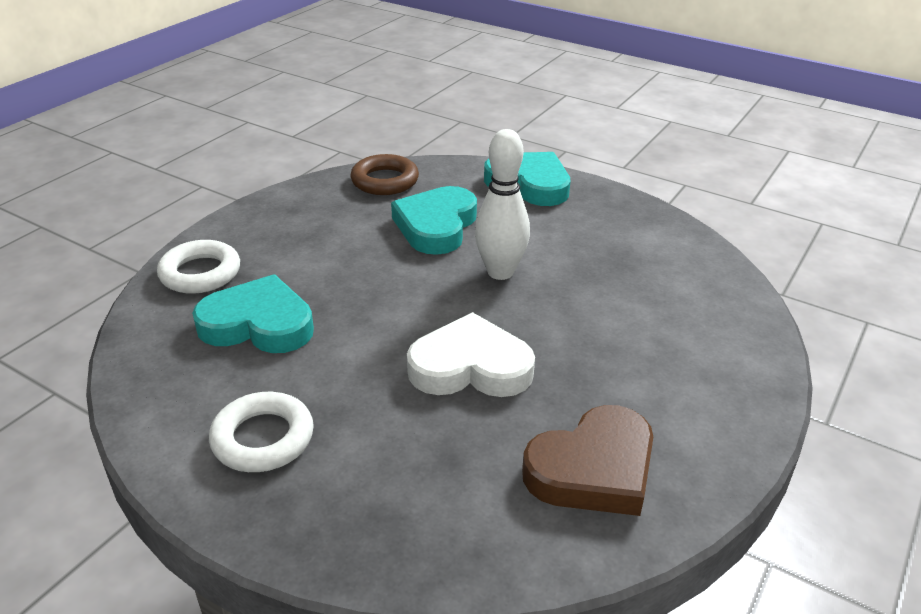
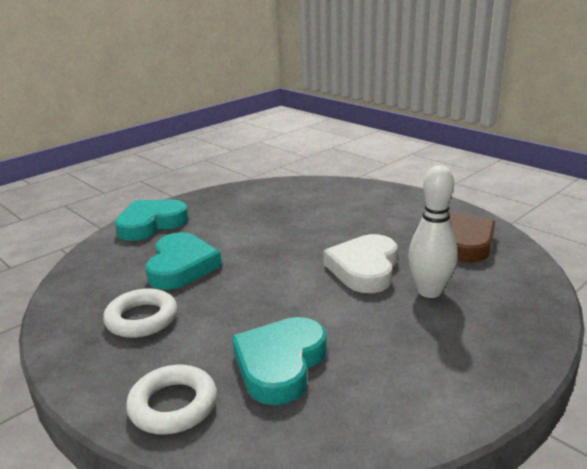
camera: 75 degrees left, 10 degrees down
(263, 438) = (431, 362): white ring -> white ring (142, 318)
(385, 181) = (85, 285): brown ring -> none
(436, 226) = (181, 266): turquoise heart -> turquoise heart turned 120 degrees counterclockwise
(500, 272) = (261, 247): white bowling pin -> white bowling pin (429, 291)

